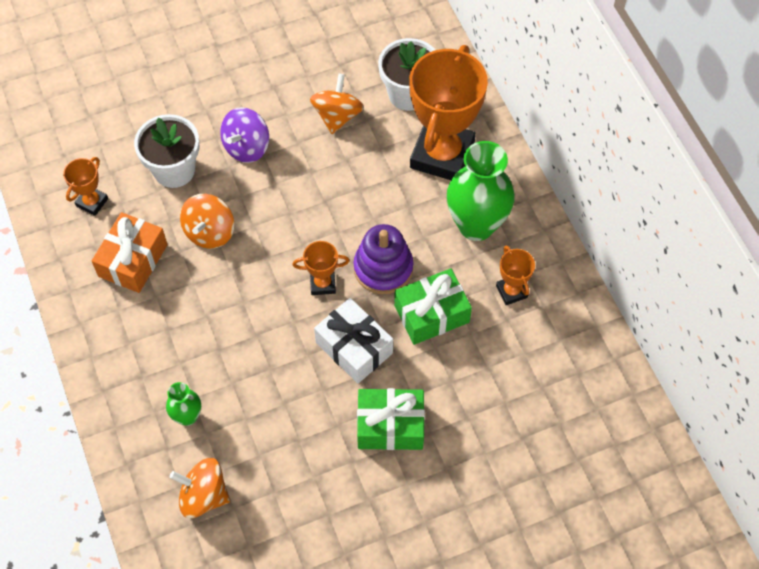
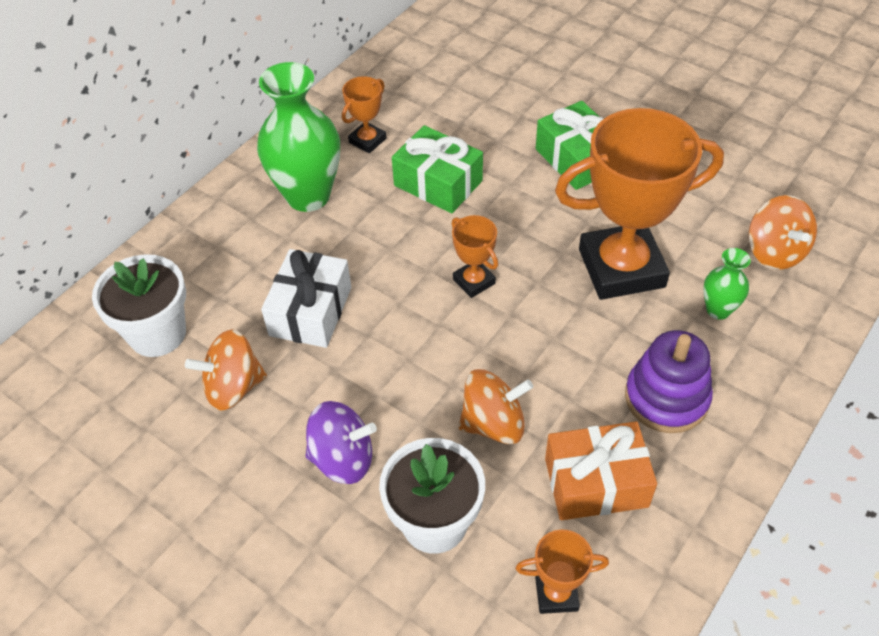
camera: 120 degrees left, 10 degrees down
(354, 347) = (524, 221): white gift -> white gift (310, 311)
(383, 268) = (416, 242): purple stacking toy -> purple stacking toy (666, 398)
(442, 155) = (232, 262): orange trophy -> orange trophy (621, 268)

